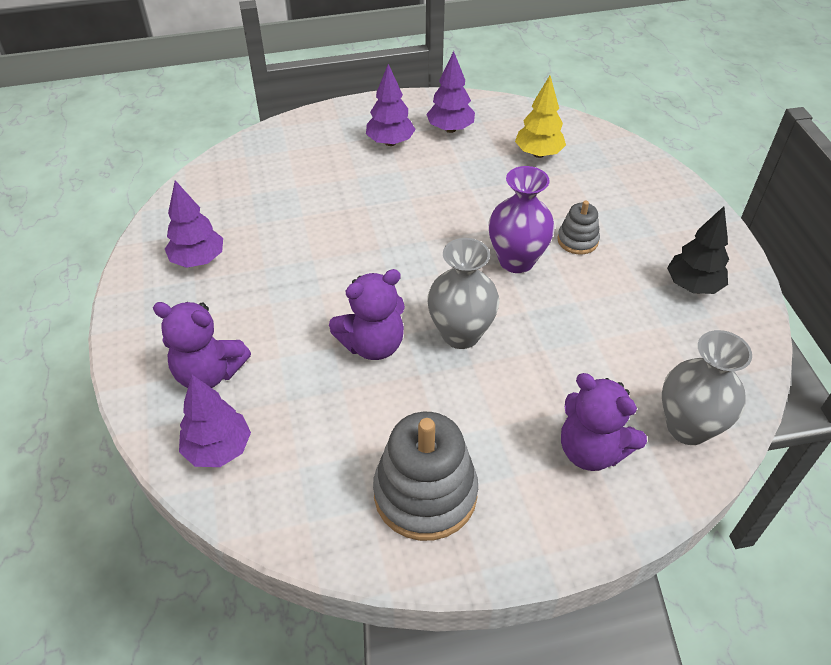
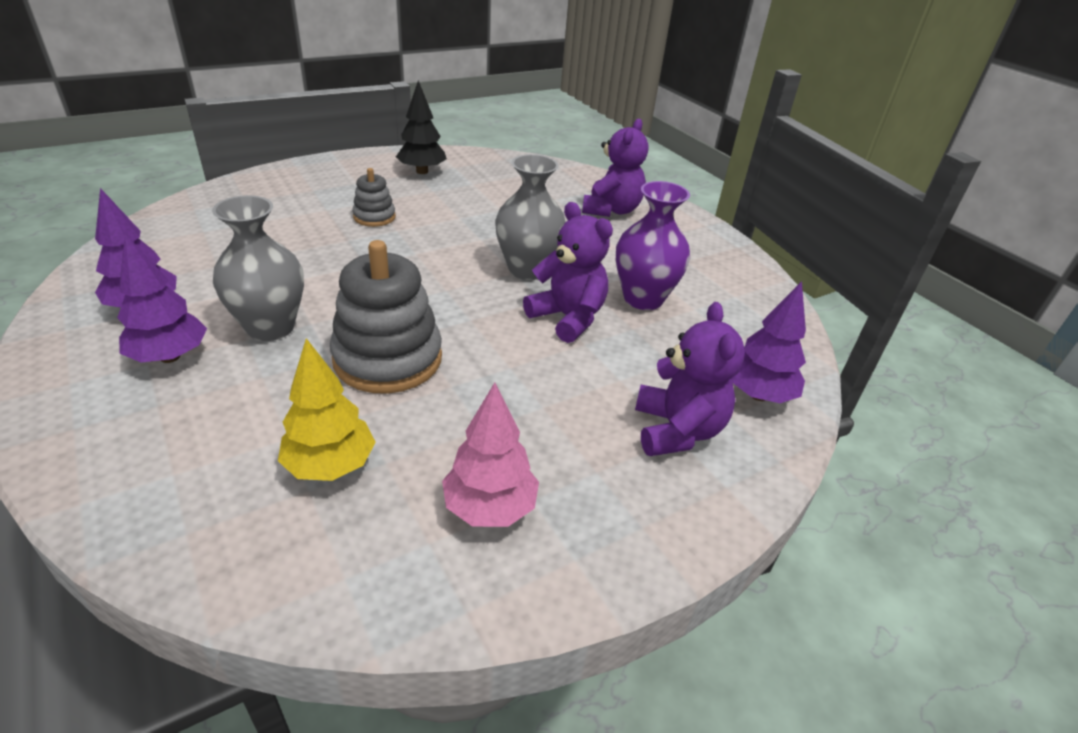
camera: 110 degrees left, 10 degrees down
(198, 260) = (489, 508): purple tree -> pink tree
(425, 494) = (702, 272): grey stacking toy -> grey stacking toy (388, 359)
(516, 261) = (413, 246): purple vase -> purple vase (643, 299)
(538, 154) = (217, 241): yellow tree -> yellow tree (330, 465)
(688, 427) = (567, 179): grey vase -> grey vase (270, 327)

